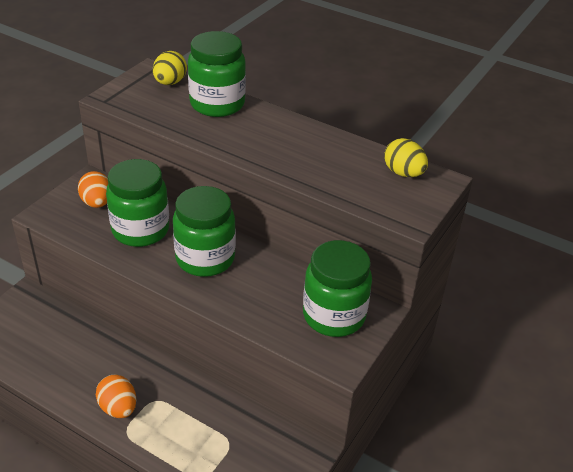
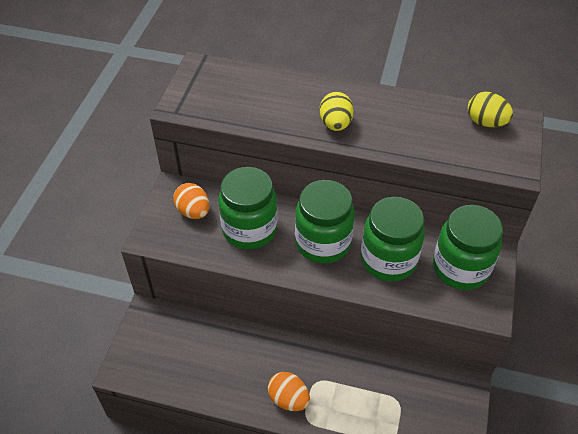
camera: 15 degrees left, 10 degrees up
(170, 82) = (226, 75): yellow egg -> yellow egg (335, 124)
(217, 104) = (283, 89): green jar -> green jar (388, 260)

